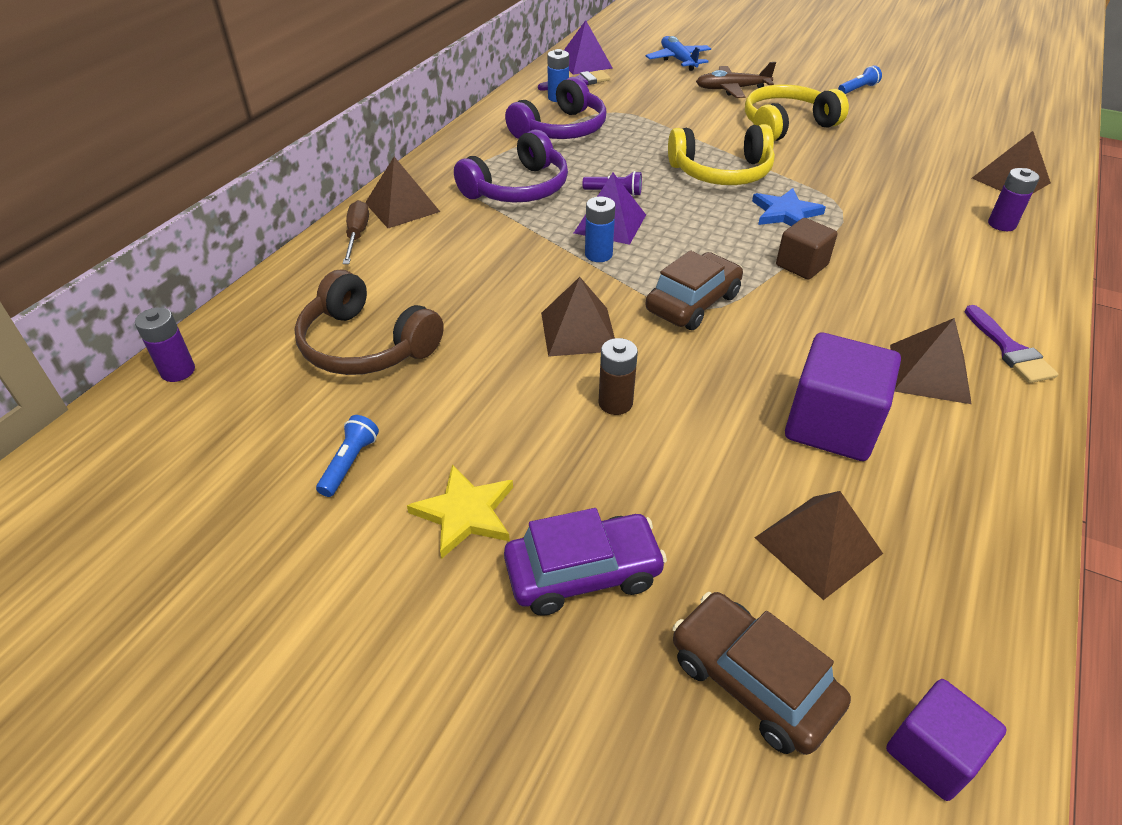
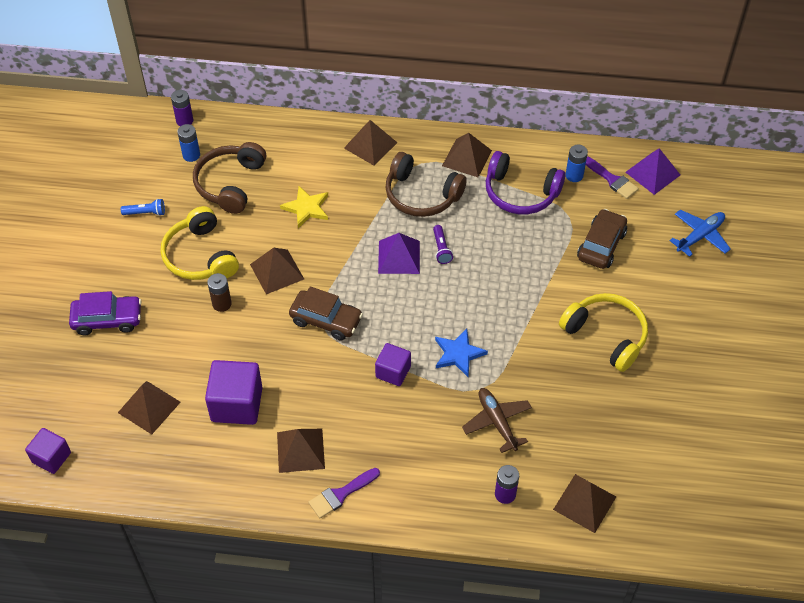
camera: 70 degrees right, 10 degrees up
(357, 235) = (330, 137): brown screwdriver -> none
(465, 513) = (129, 266): yellow star -> yellow star (306, 208)
(482, 149) = (467, 158): none -> brown pyramid
(518, 188) = (421, 195): purple headphones -> brown headphones
(583, 573) = (107, 320): purple car -> purple car turned 60 degrees counterclockwise
(598, 254) = (359, 260): blue battery -> blue battery (191, 155)
(721, 172) = (501, 305): yellow headphones -> yellow headphones (200, 256)
(731, 89) = (658, 286): brown plane -> brown plane (497, 422)
(752, 681) = (69, 391): brown car -> brown car (601, 245)
(801, 265) = (393, 372): brown cube -> purple cube
(858, 89) = (714, 381): blue flashlight -> none

